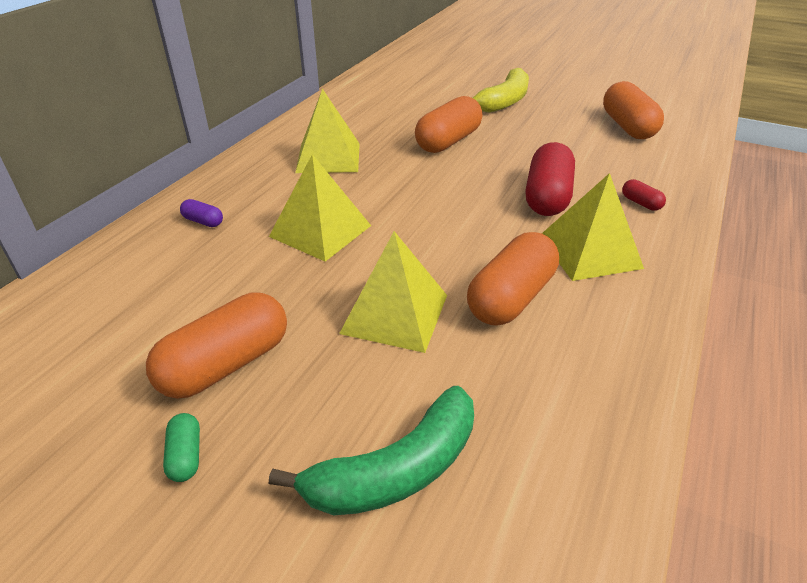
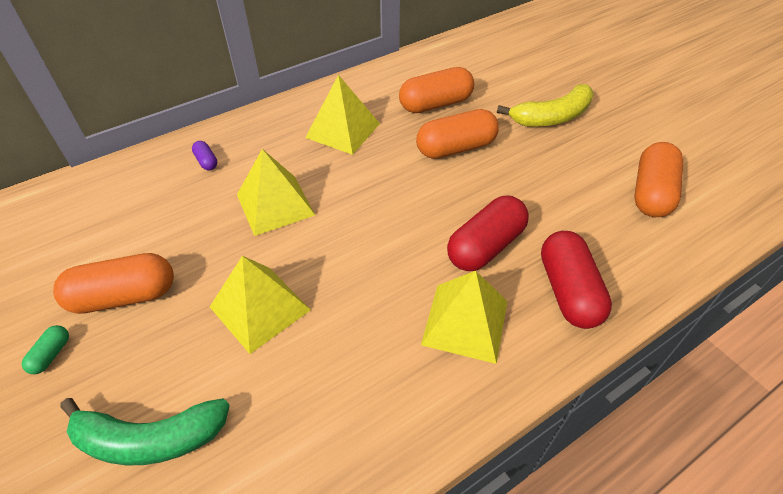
camera: 30 degrees right, 10 degrees up
(511, 298) = (355, 337): orange capsule -> orange capsule (435, 104)
(641, 203) = (568, 291): red capsule -> red capsule, size x2.23

